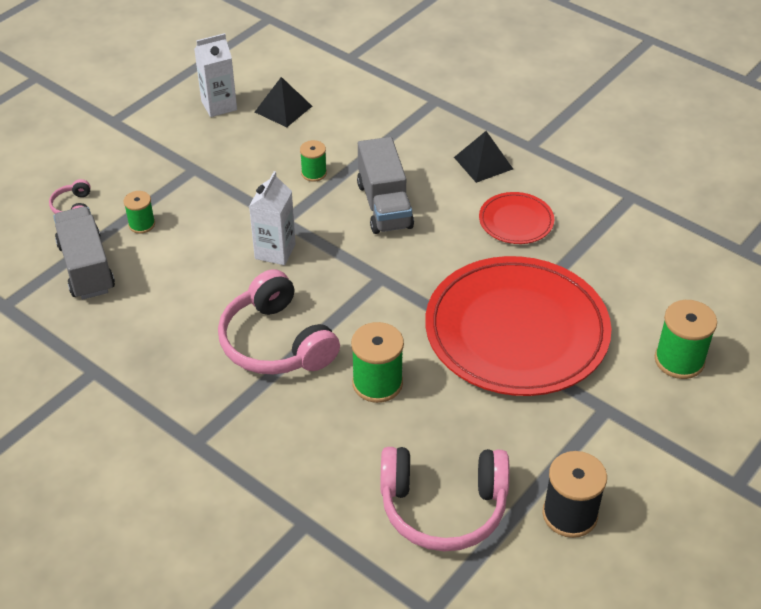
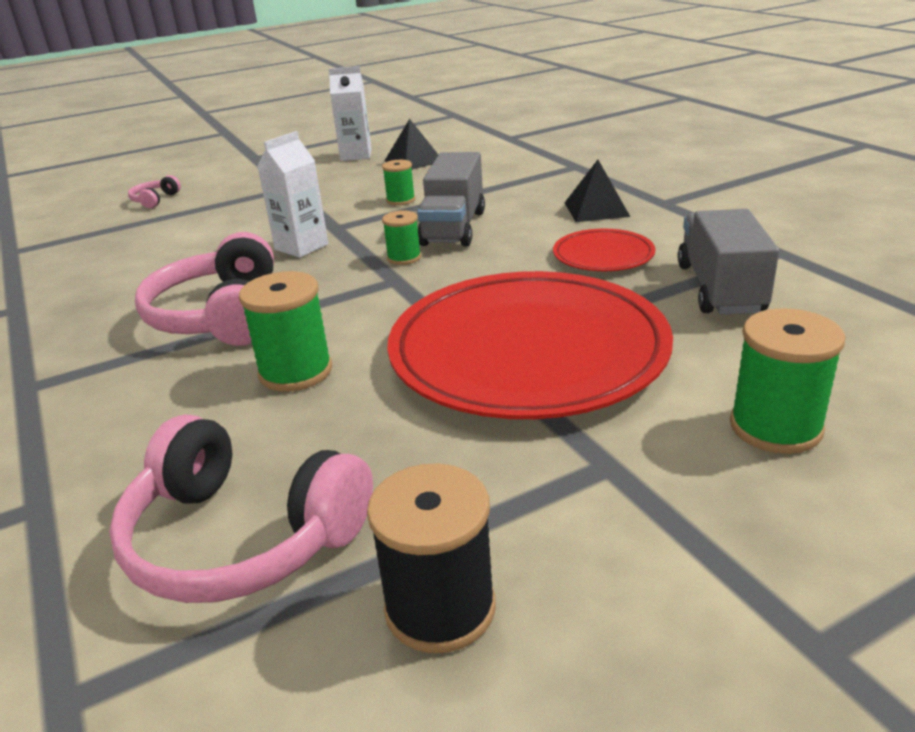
camera: 25 degrees right, 15 degrees down
(86, 268) = (113, 237): grey truck -> grey truck (720, 289)
(142, 224) = (198, 216): green spool -> green spool (404, 258)

